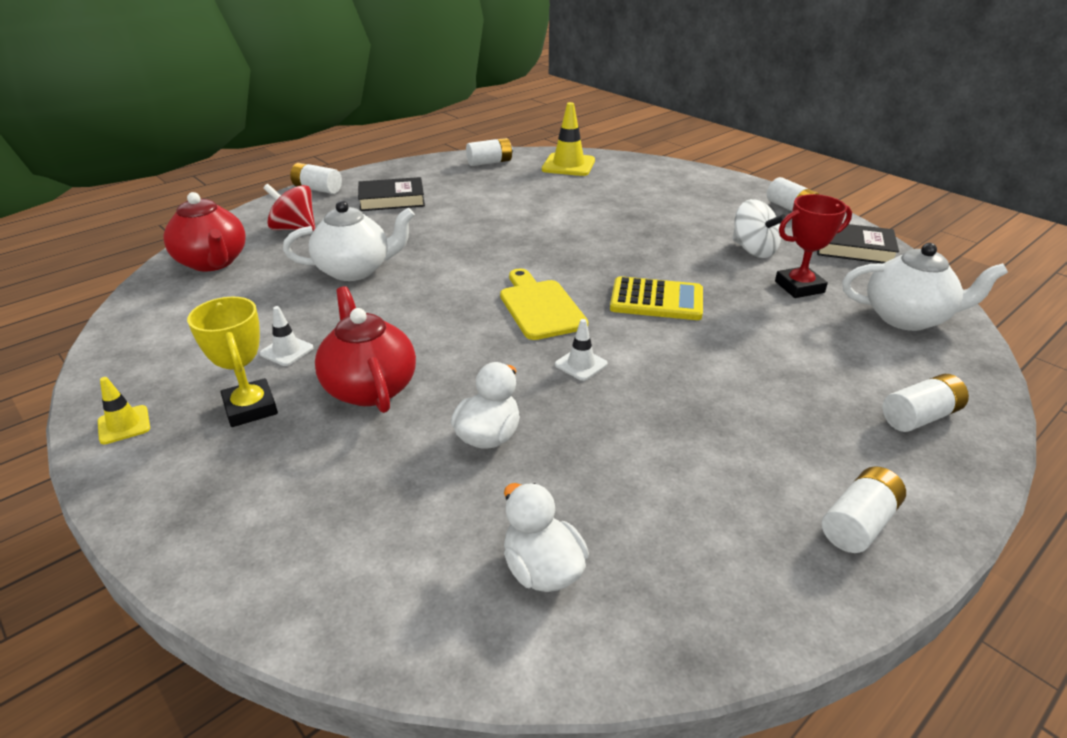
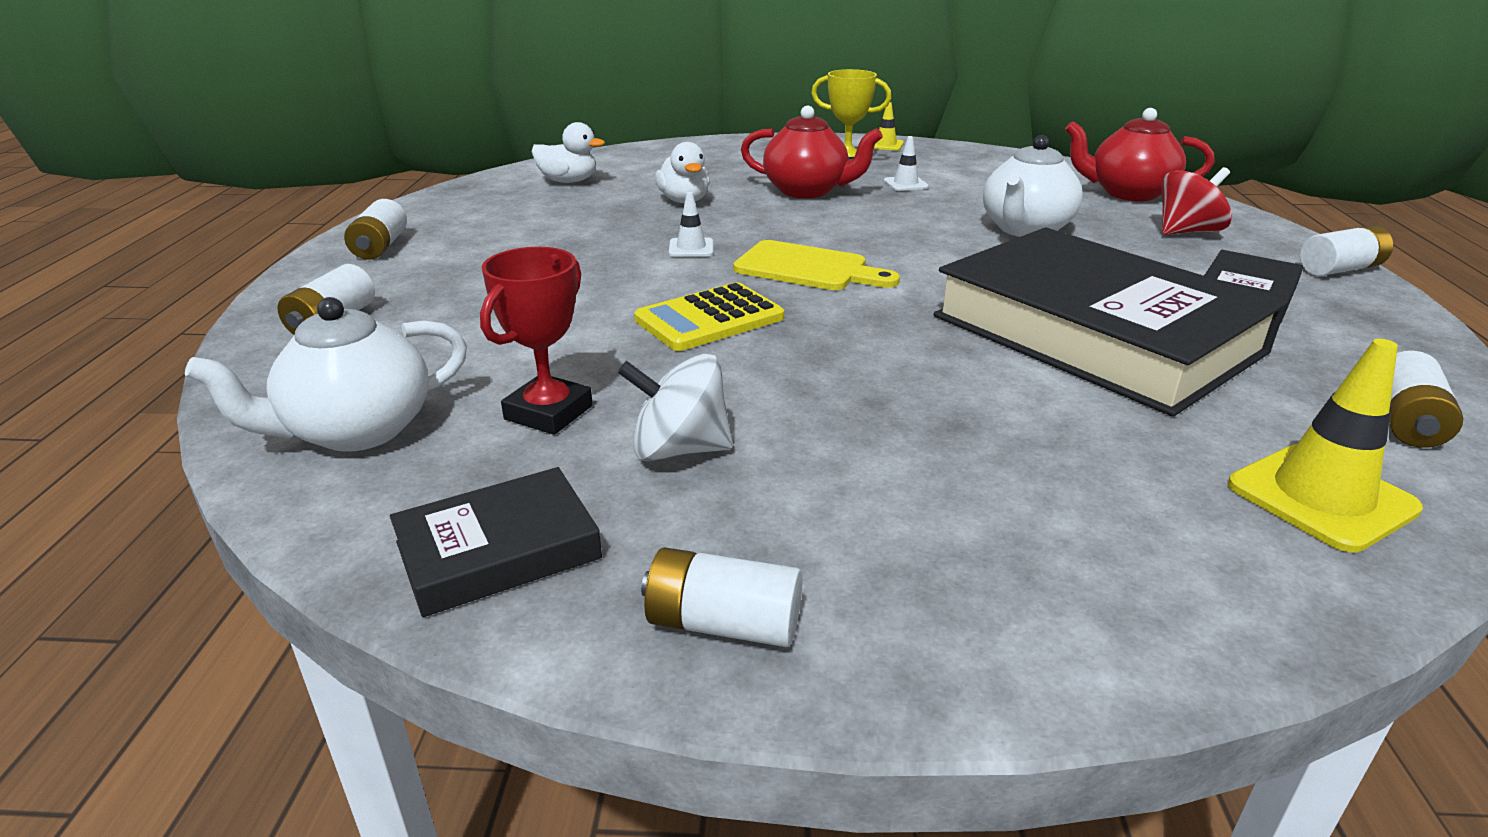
camera: 135 degrees right, 5 degrees down
(498, 215) = (1095, 334): none -> black book

